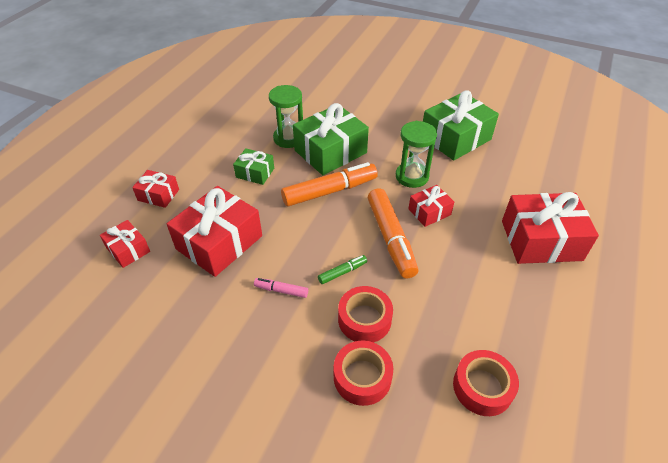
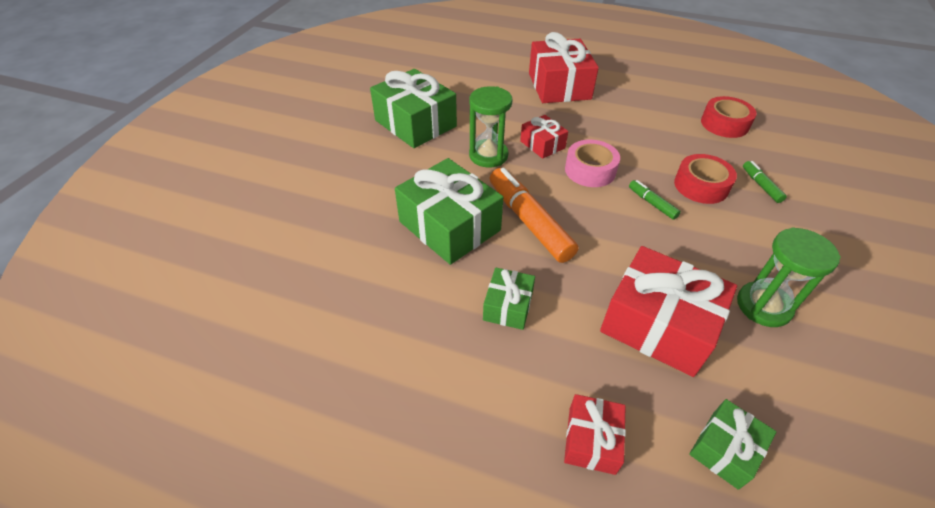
camera: 95 degrees left, 0 degrees up
(128, 250) = (725, 449): red gift -> green gift
(281, 290) = (701, 250): pink marker -> none
(288, 138) = (421, 275): green hourglass -> green hourglass (763, 306)
(362, 377) = (761, 185): red tape -> green marker
(391, 238) = (590, 170): orange marker -> pink tape

